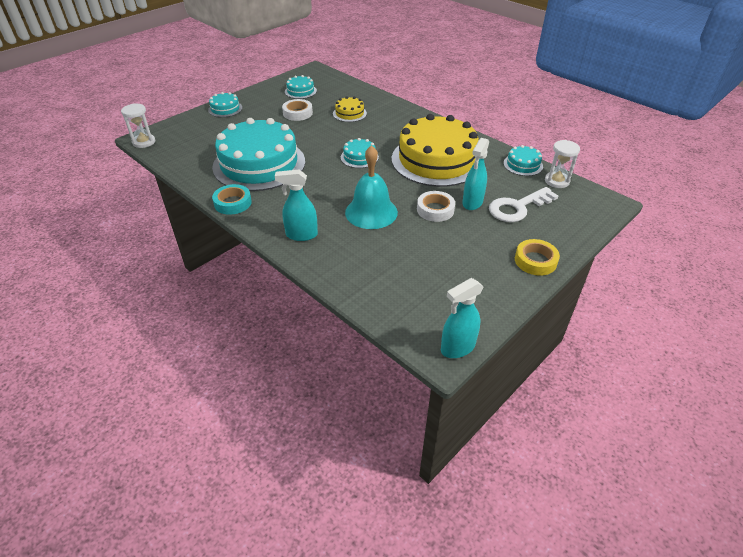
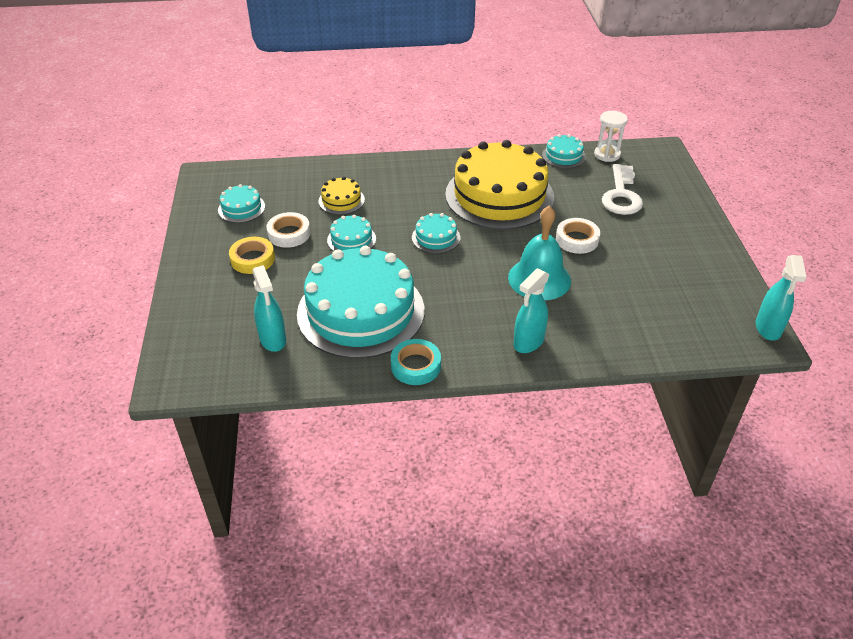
camera: 50 degrees left, 0 degrees up
(144, 142) = (180, 386): white hourglass -> none
(225, 109) = (196, 282): turquoise cake -> turquoise cake (351, 239)
(472, 203) = (589, 214): turquoise spray bottle -> turquoise spray bottle (273, 340)
(535, 261) = (699, 228): yellow tape -> yellow tape (252, 259)

